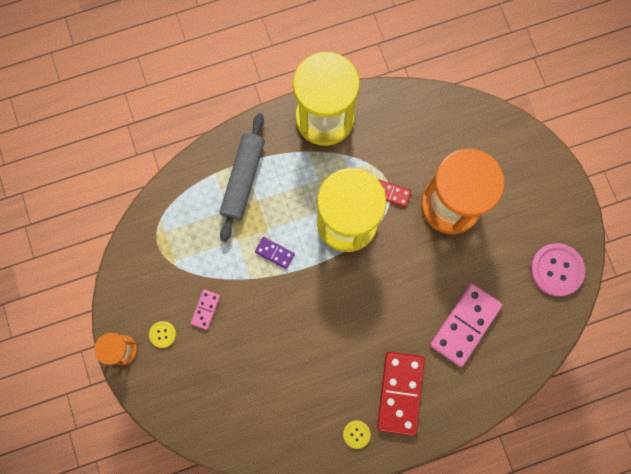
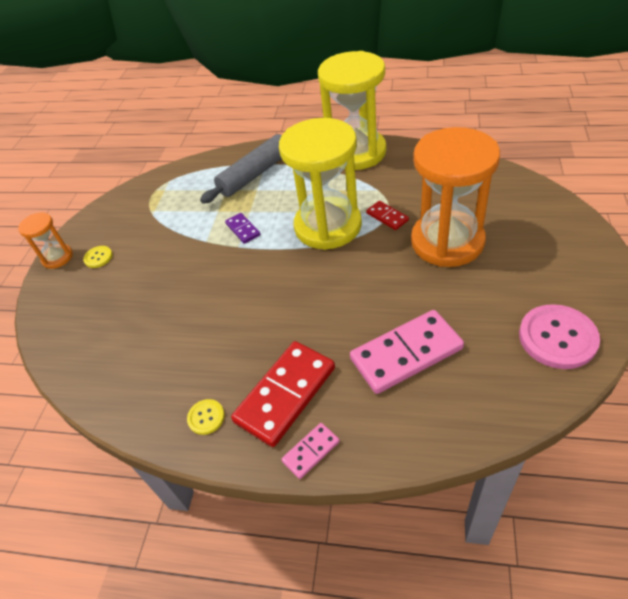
camera: 35 degrees right, 30 degrees down
(205, 309) = (149, 251): pink domino -> pink domino (311, 451)

